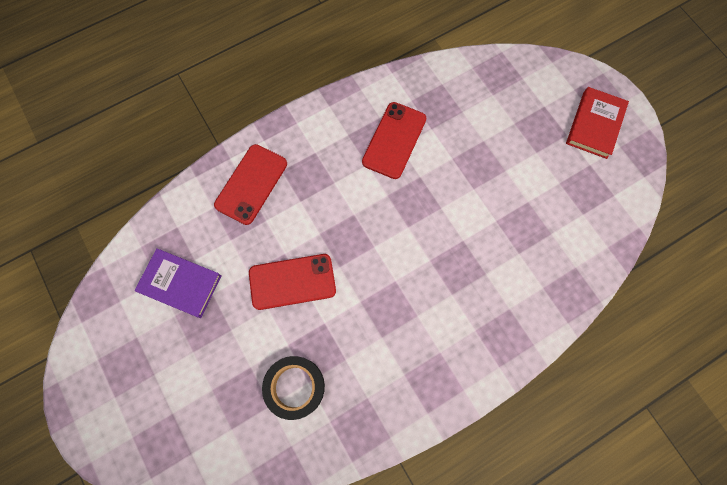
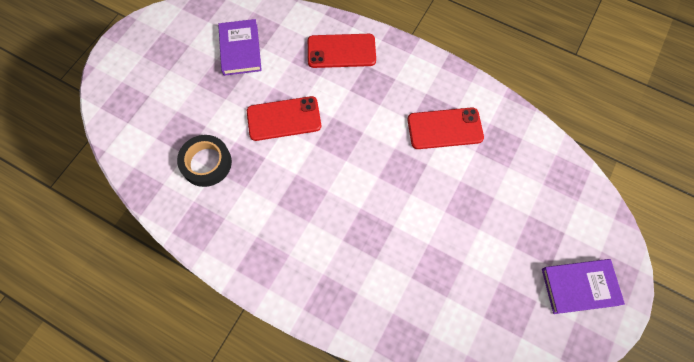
camera: 60 degrees right, 5 degrees down
(292, 281) = (284, 118): red phone -> red phone turned 60 degrees counterclockwise
(595, 125) = (579, 287): red book -> purple book

